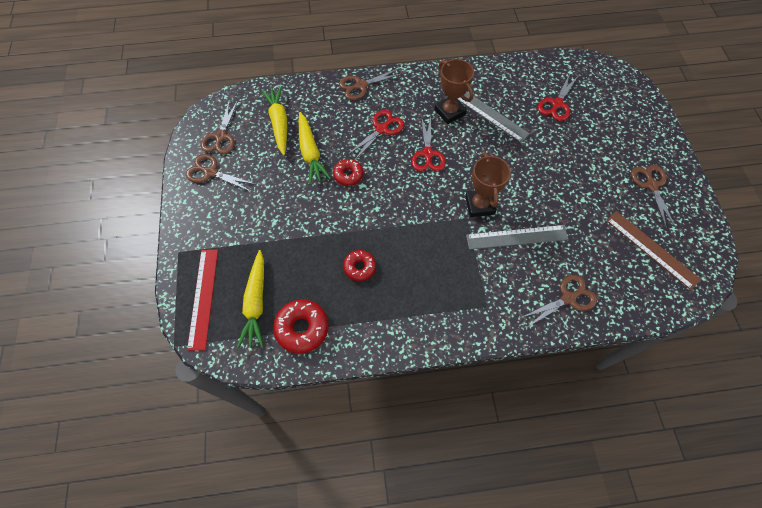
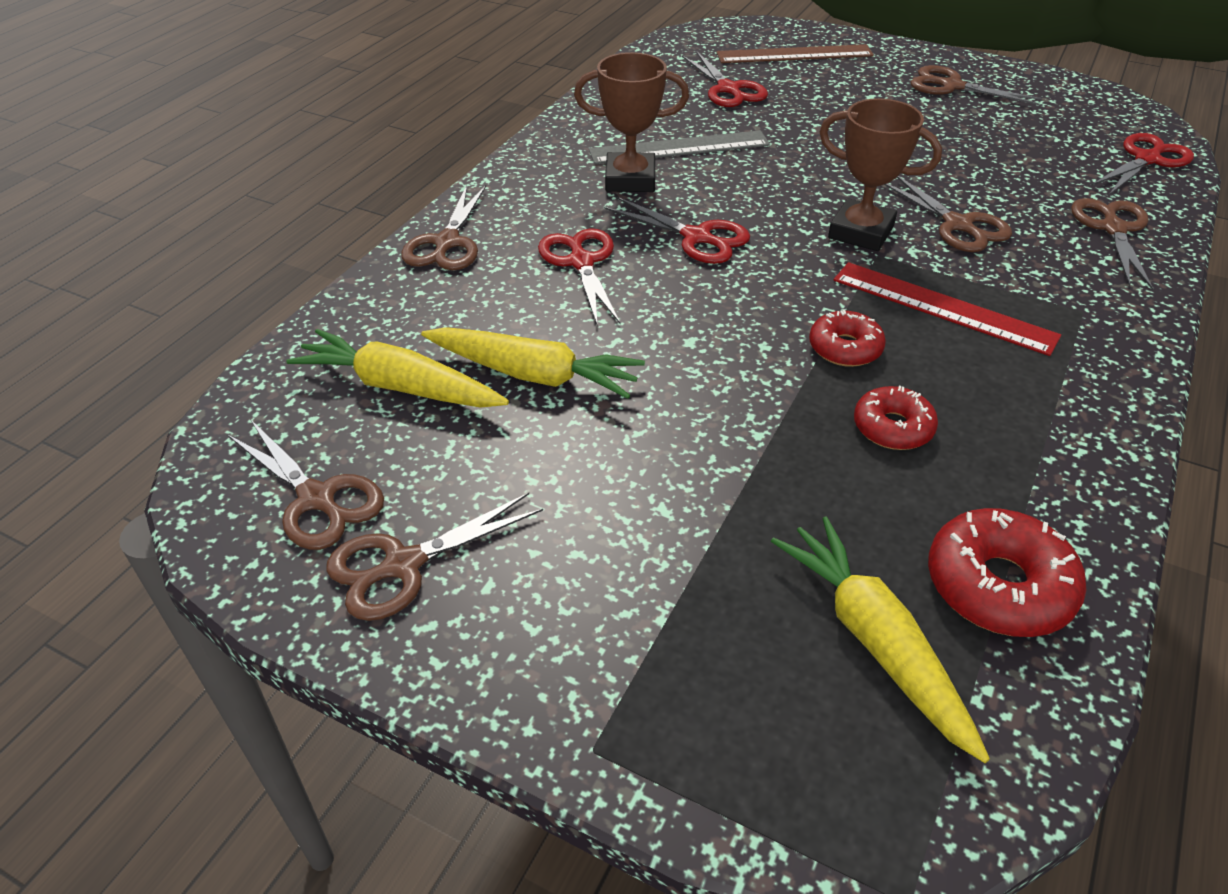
camera: 55 degrees left, 20 degrees down
(203, 298) = (788, 753): red ruler -> red ruler (943, 308)
(256, 302) = (874, 642): yellow carrot -> yellow carrot turned 150 degrees counterclockwise
(348, 175) = (646, 348): red donut -> red donut (845, 348)
(516, 237) = (957, 225): grey ruler -> brown scissors
(651, 249) = (1065, 130): brown ruler -> brown ruler (794, 54)
(654, 294) = (1146, 159): none -> red scissors

